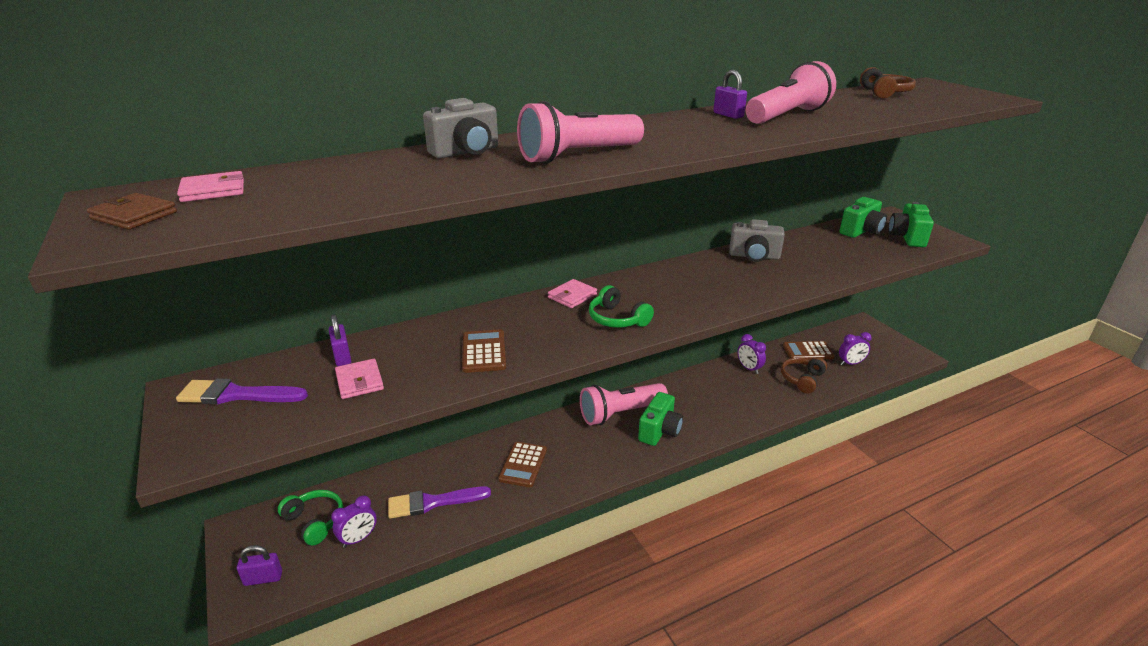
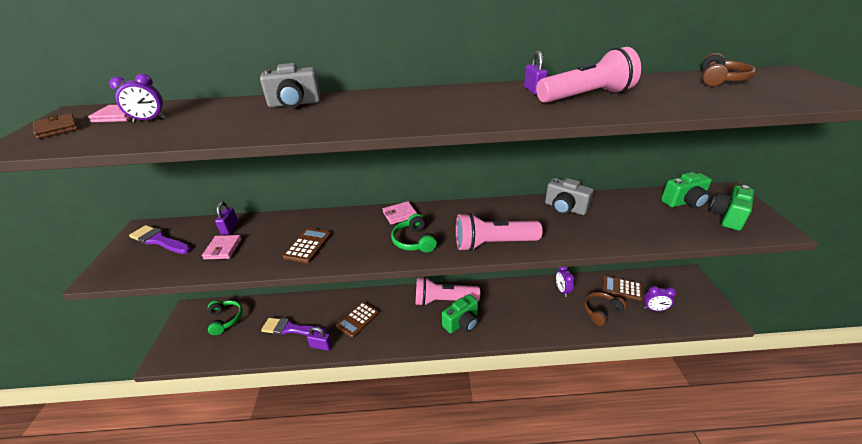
camera: 25 degrees right, 5 degrees up
(263, 578) = (180, 347): purple padlock -> purple padlock (321, 346)
(358, 539) = (238, 339): purple clock -> purple clock (149, 120)
(578, 156) = (361, 117): pink flashlight -> pink flashlight (493, 244)

